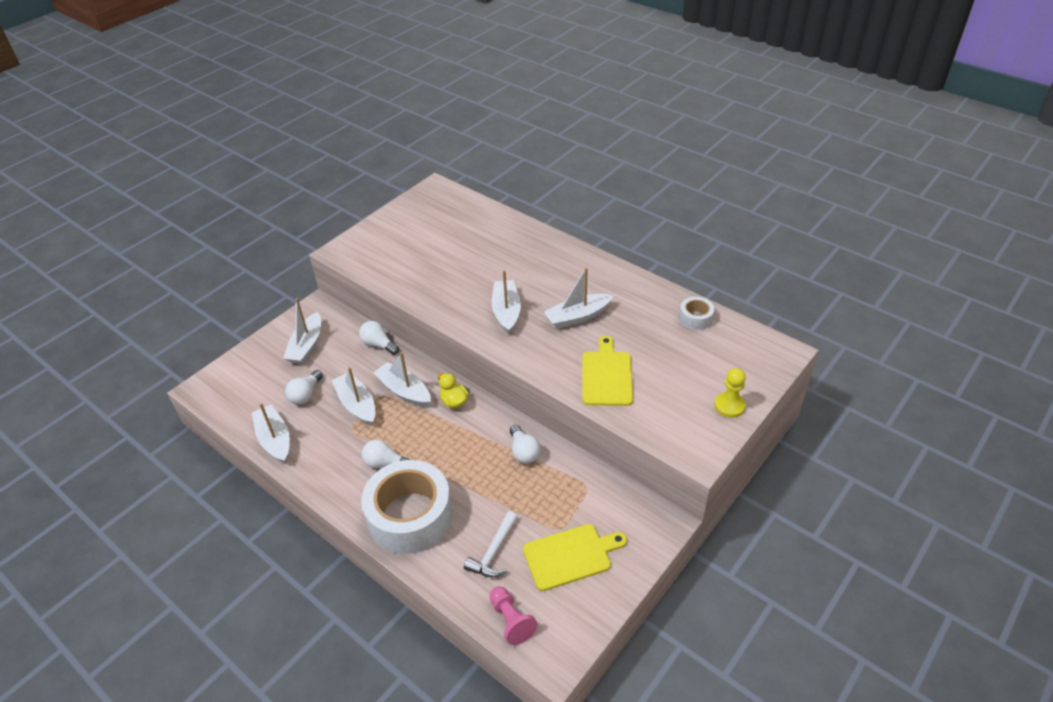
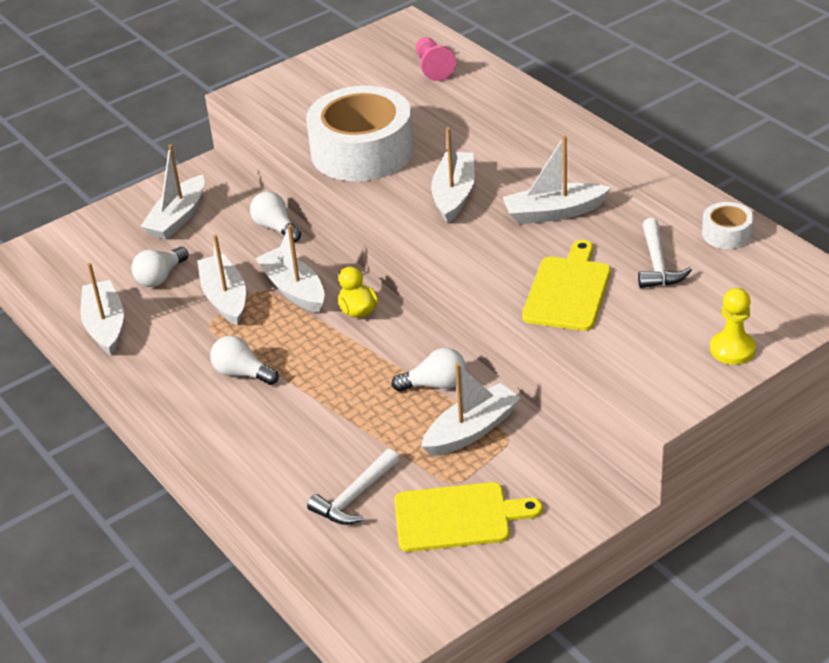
camera: 15 degrees right, 5 degrees down
(410, 516) = (256, 439): white tape -> white tape (362, 151)
(511, 620) = (352, 578): pink pawn -> pink pawn (433, 68)
(524, 452) = (435, 384): white light bulb -> white light bulb turned 90 degrees counterclockwise
(559, 484) = (471, 430): none -> white boat
(659, 347) = (657, 264): none -> white hammer

